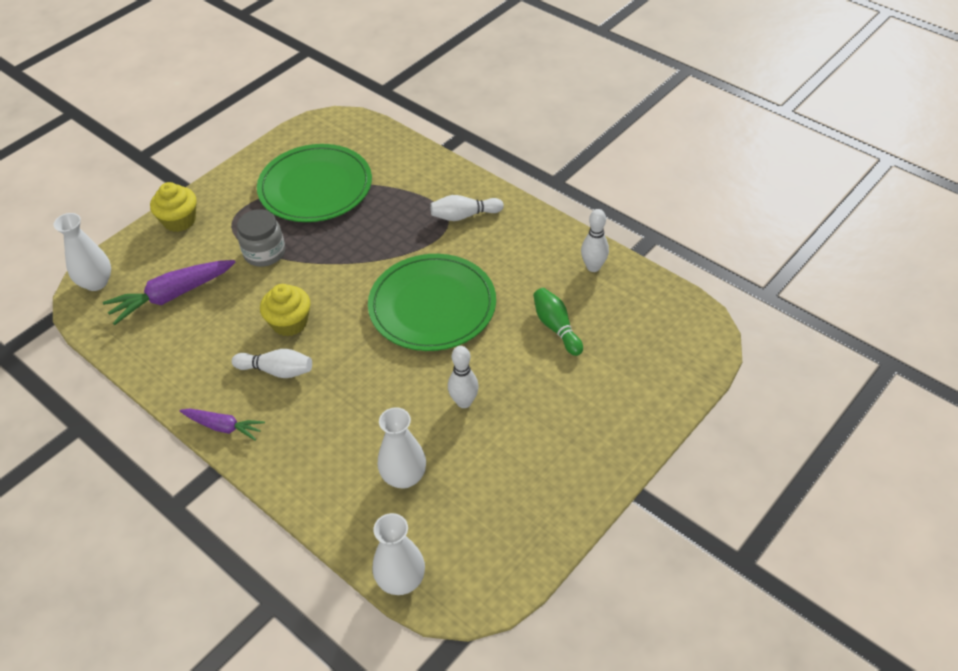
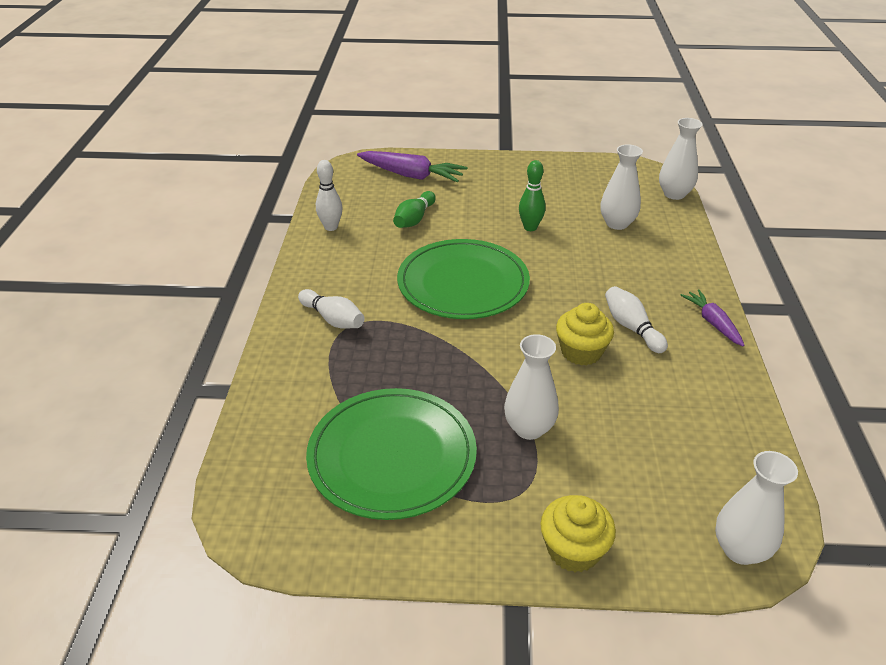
camera: 130 degrees left, 10 degrees down
(172, 296) = (664, 460): purple carrot -> purple carrot (412, 175)
(264, 253) = (529, 428): grey jar -> white vase
(464, 402) = (530, 227): white bowling pin -> green bowling pin

